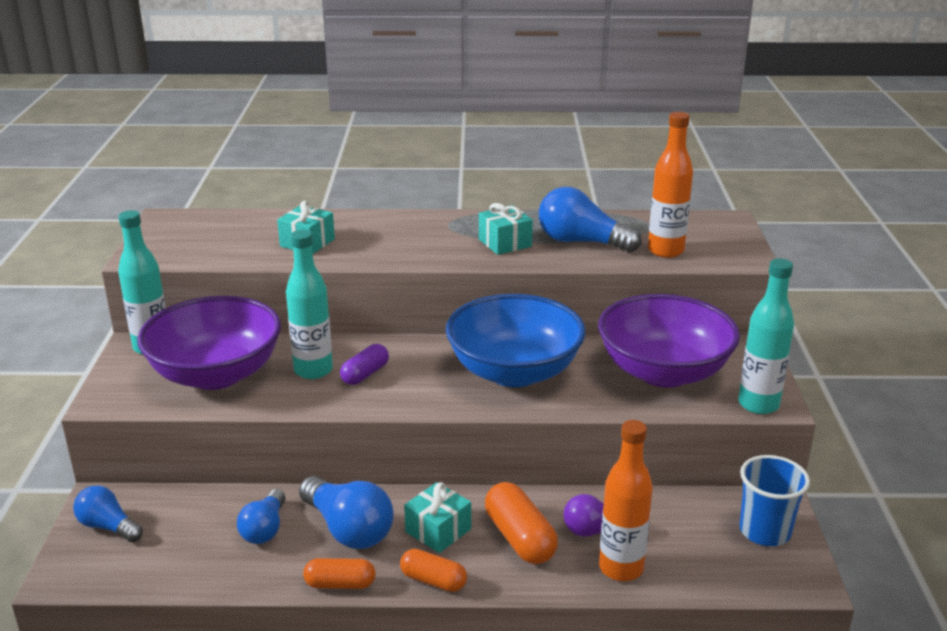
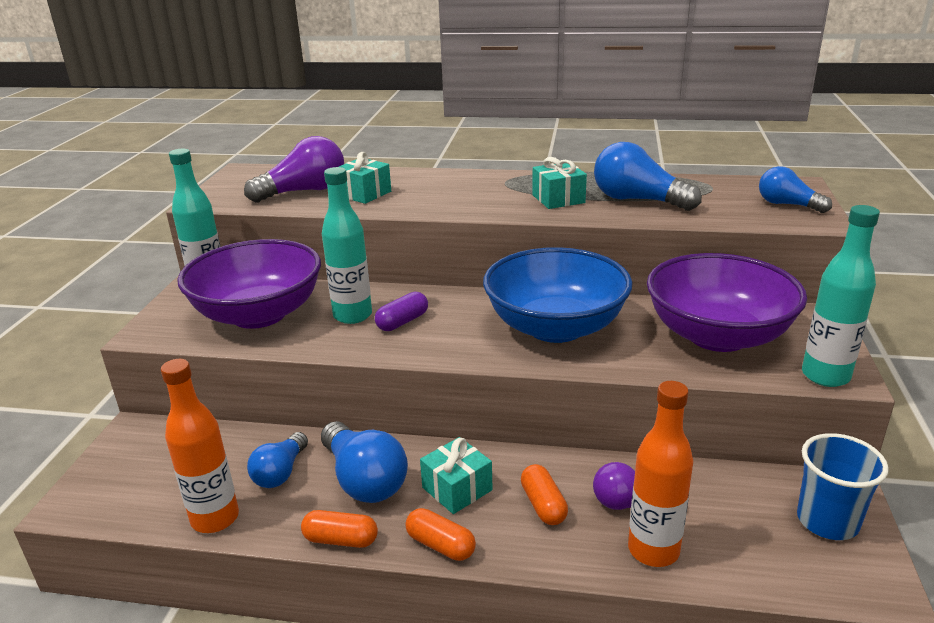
camera: 10 degrees right, 0 degrees up
(108, 527) = (132, 458): blue light bulb -> blue light bulb (787, 205)
(243, 242) = (304, 191): none -> purple light bulb
(519, 538) = (543, 505): orange capsule -> orange capsule, size x0.64
(665, 251) = (727, 210): orange bottle -> orange bottle (215, 518)

